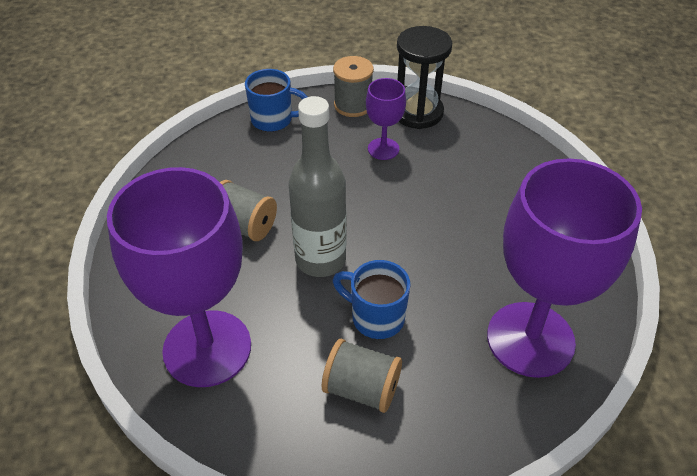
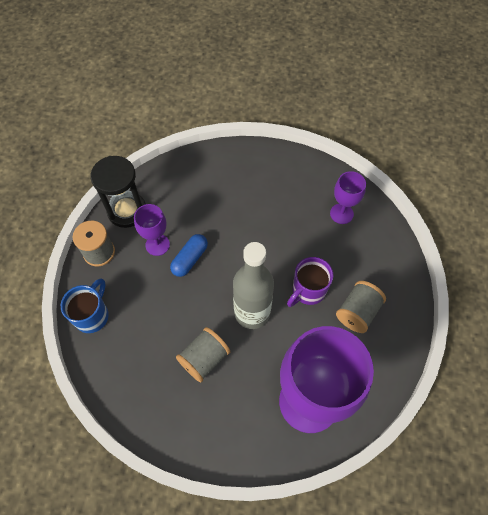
camera: 75 degrees left, 15 degrees up
(375, 182) = (190, 259): none -> blue capsule
(375, 317) = (308, 291): blue mug -> purple mug
(530, 339) = (341, 213): purple goblet -> purple goblet, size x0.46

